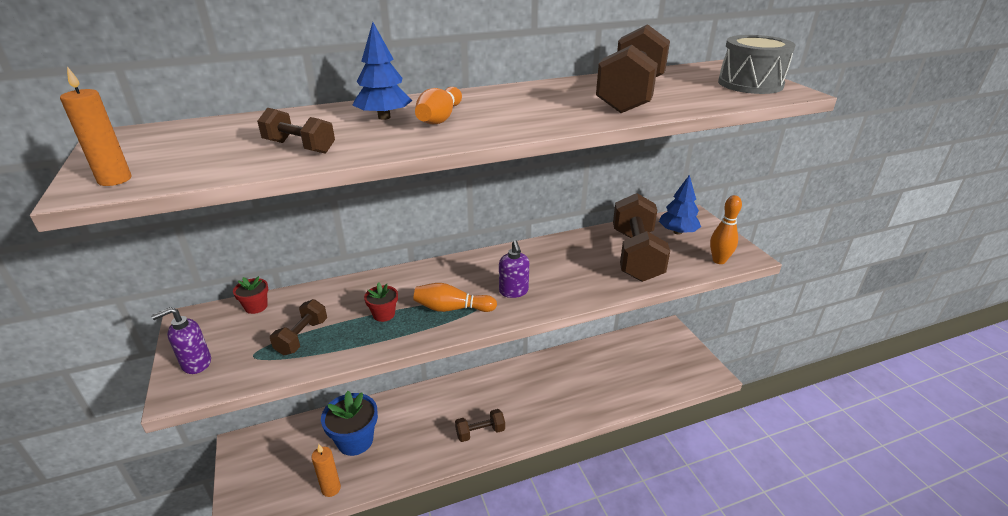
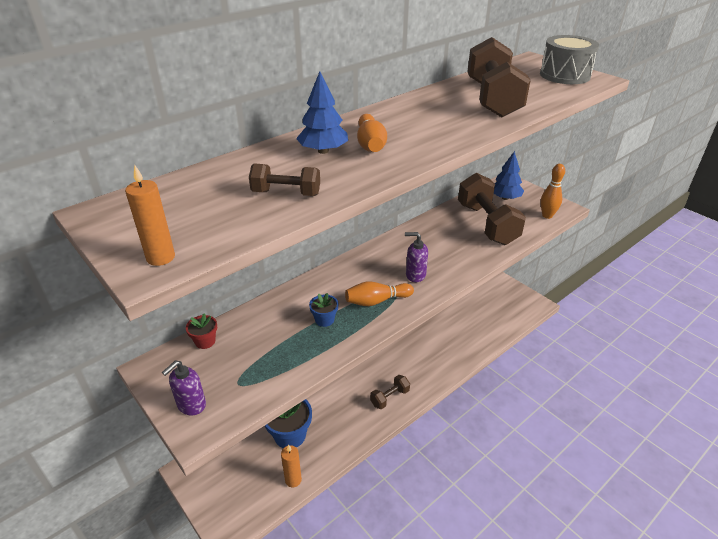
camera: 20 degrees left, 5 degrees up
(302, 337) = (269, 357): brown dumbbell -> none
(384, 314) = (324, 320): red flower pot -> blue flower pot
(513, 291) = (415, 275): purple soap dispenser -> purple soap dispenser turned 135 degrees clockwise

